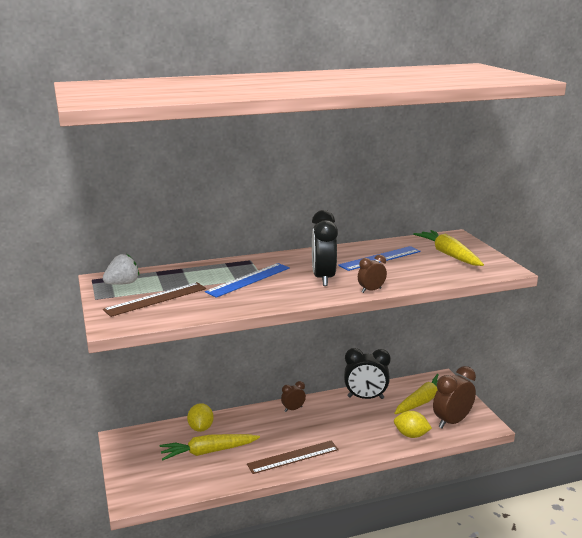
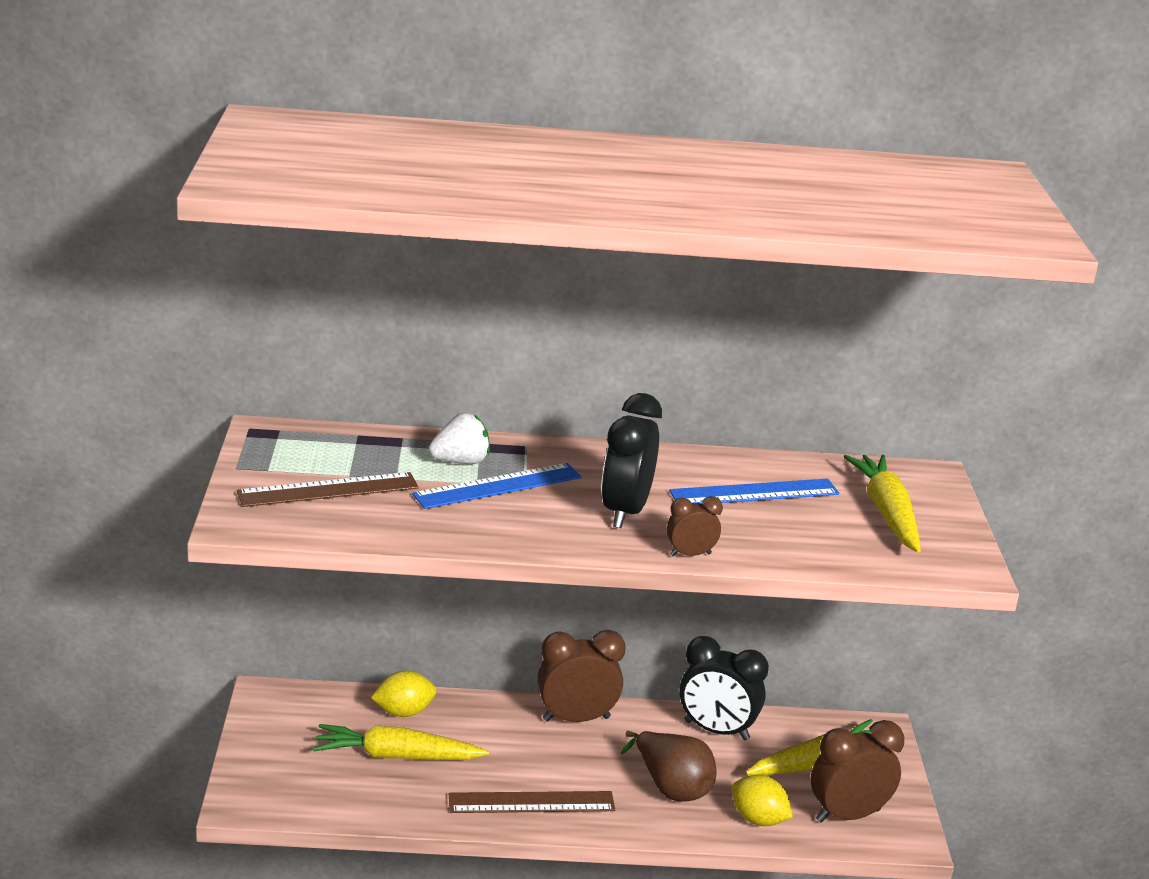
camera: 15 degrees right, 5 degrees up
(122, 284) = (292, 448): white strawberry -> white strawberry (460, 461)
(201, 428) = (403, 712): yellow lemon -> yellow lemon turned 60 degrees clockwise
(293, 409) = (576, 718): brown clock -> brown clock, size x1.87
(359, 431) = (671, 787): none -> brown pear

